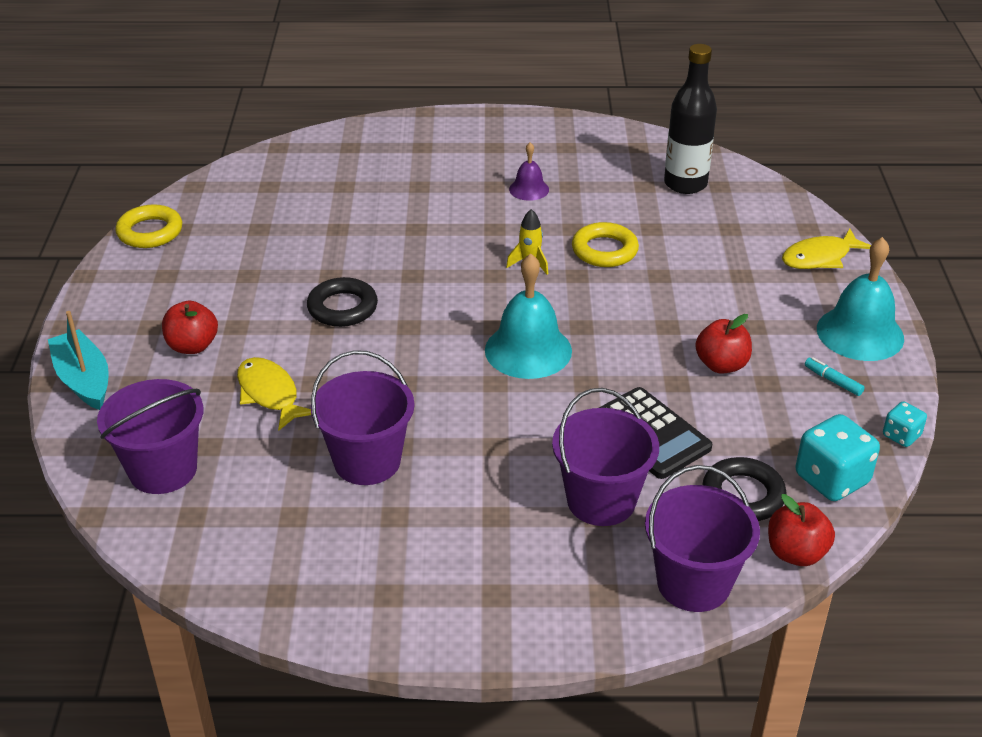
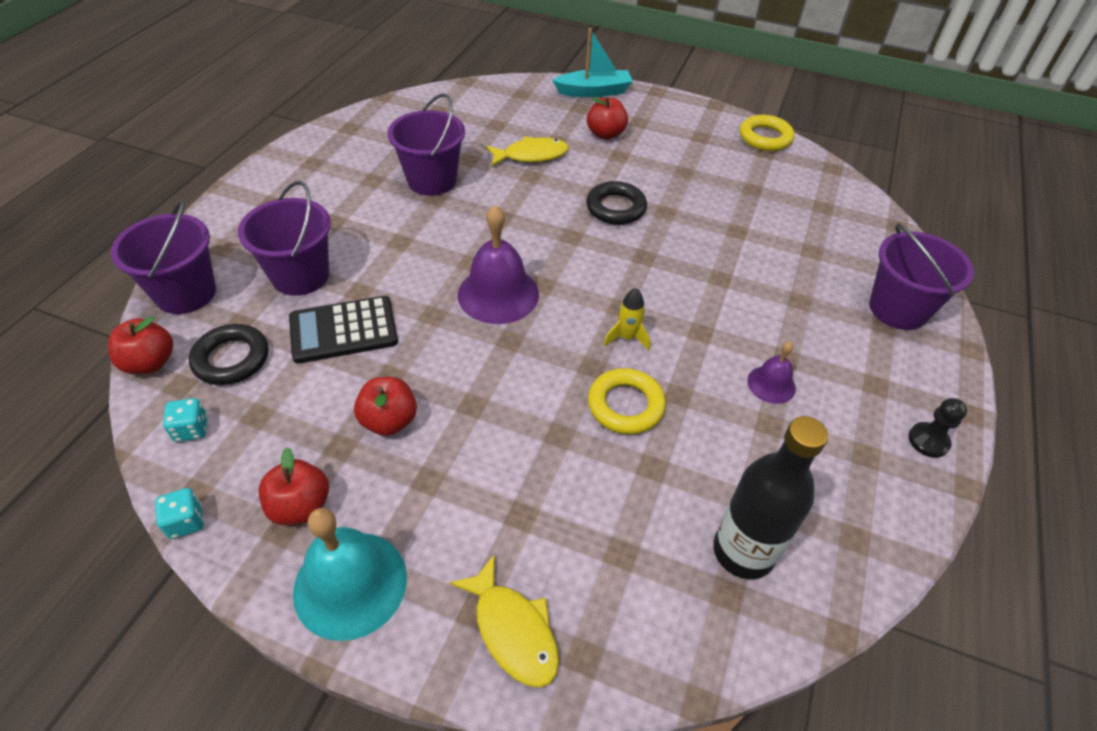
camera: 110 degrees right, 10 degrees up
(163, 470) = (486, 106): purple bucket -> purple bucket (898, 309)
(528, 350) = (498, 294): turquoise bell -> purple bell
(534, 125) = (928, 441): none -> black pawn
(820, 257) = (513, 630): yellow fish -> yellow fish turned 150 degrees clockwise
(831, 479) = (191, 429): turquoise dice -> turquoise dice, size x0.55
(833, 381) = (301, 506): turquoise marker -> red apple

